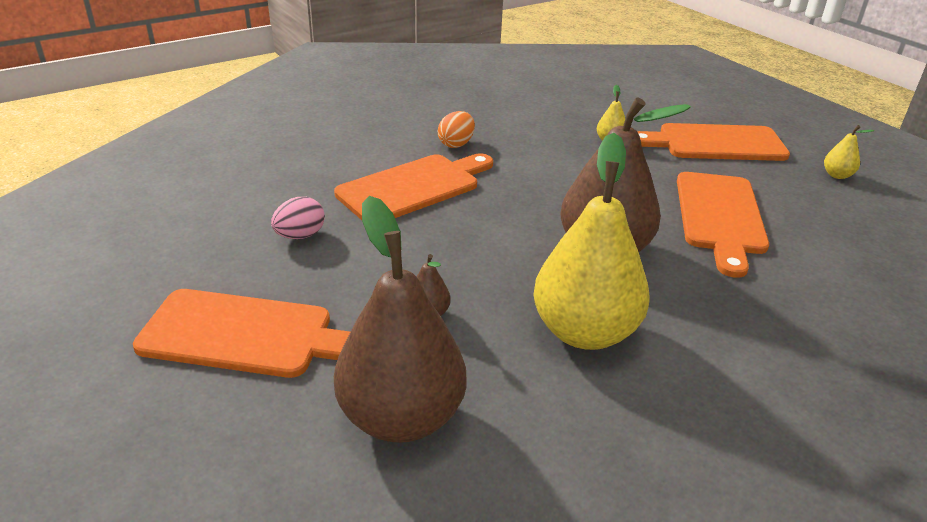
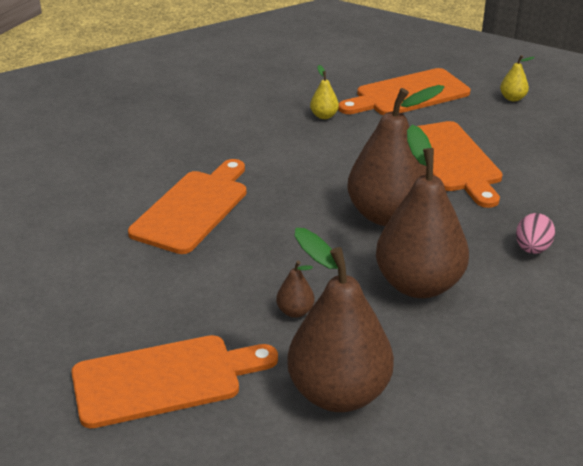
camera: 25 degrees left, 0 degrees up
(300, 236) = (133, 283): pink egg -> pink egg (532, 249)
(456, 144) = (196, 156): orange egg -> none
(584, 332) = (419, 285): yellow pear -> brown pear

